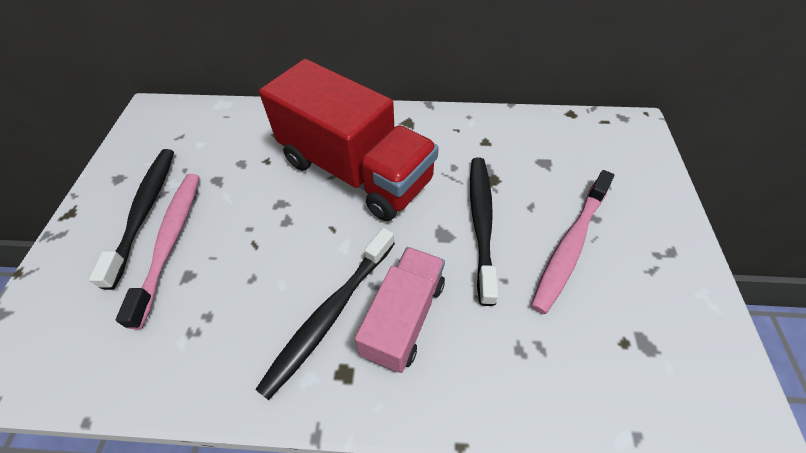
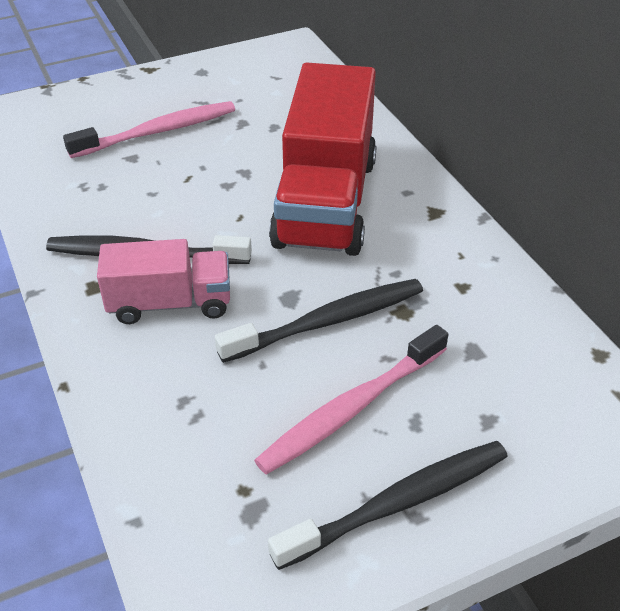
camera: 60 degrees right, 10 degrees down
(144, 211) = (178, 103): black toothbrush -> black toothbrush (398, 503)
(570, 245) = (351, 409): pink toothbrush -> pink toothbrush turned 45 degrees counterclockwise

